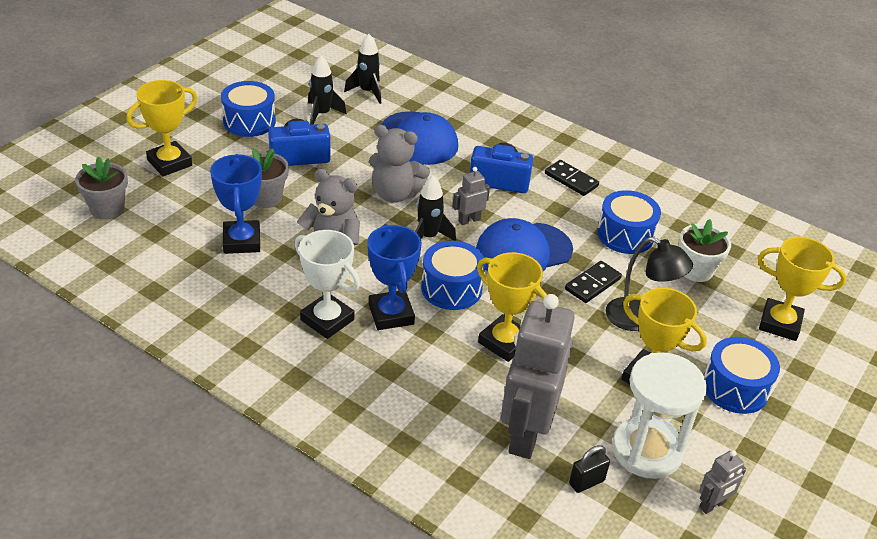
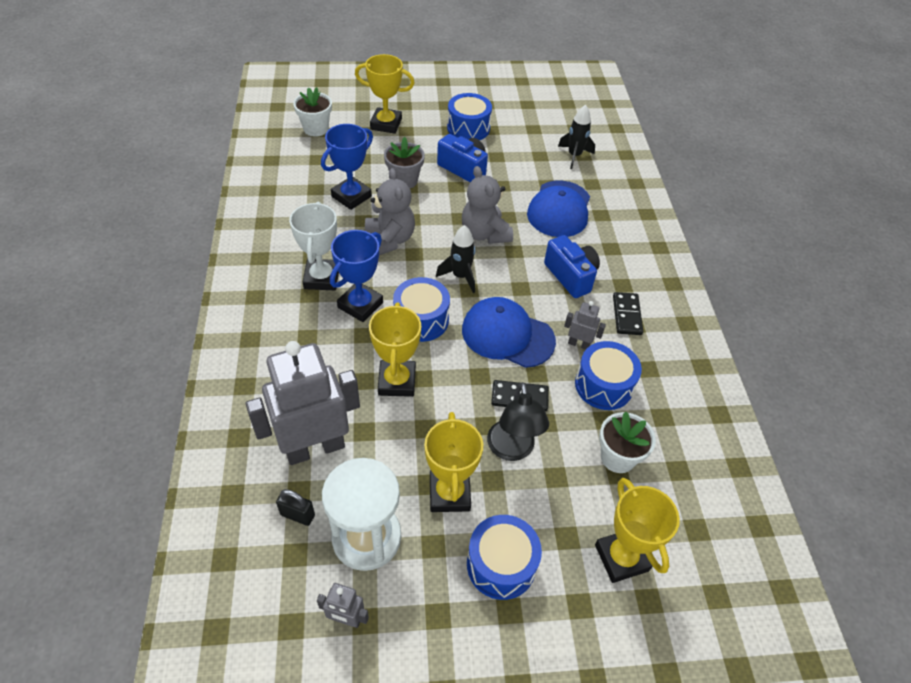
camera: 50 degrees right, 10 degrees up
(107, 209) = (316, 129): grey flower pot -> white flower pot
(322, 114) = (520, 151): black rocket -> none
(469, 220) = (505, 286): grey robot -> grey robot (579, 344)

